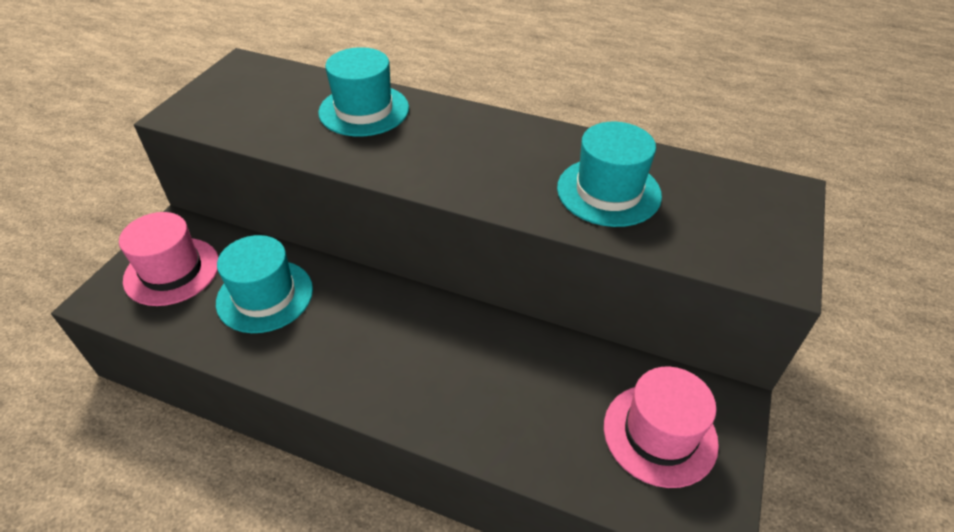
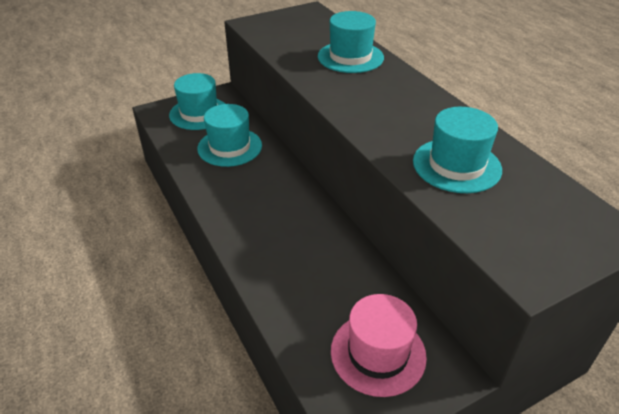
camera: 40 degrees right, 5 degrees down
(172, 271) = (199, 113): pink hat -> turquoise hat

